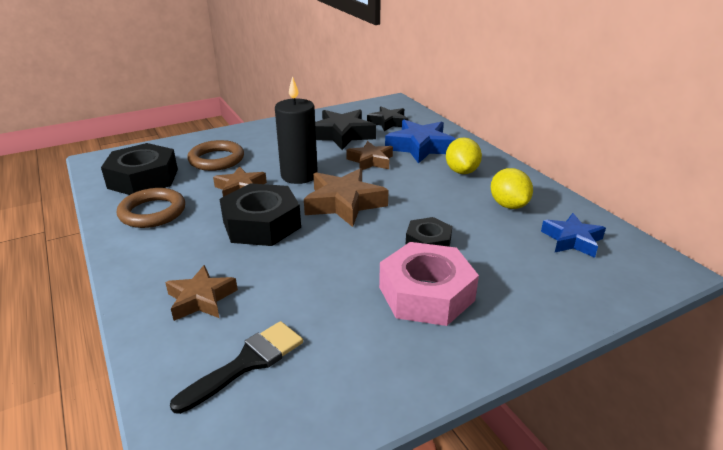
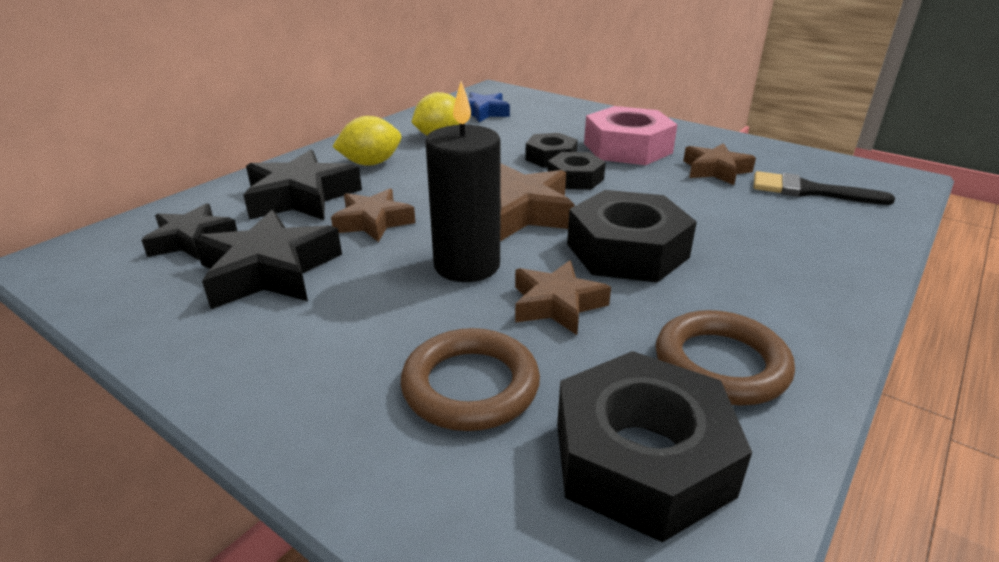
camera: 115 degrees left, 0 degrees up
(201, 299) = (792, 237): brown star -> brown star (715, 170)
(378, 241) = (575, 179): none -> black nut
(420, 147) = (301, 197): blue star -> black star

